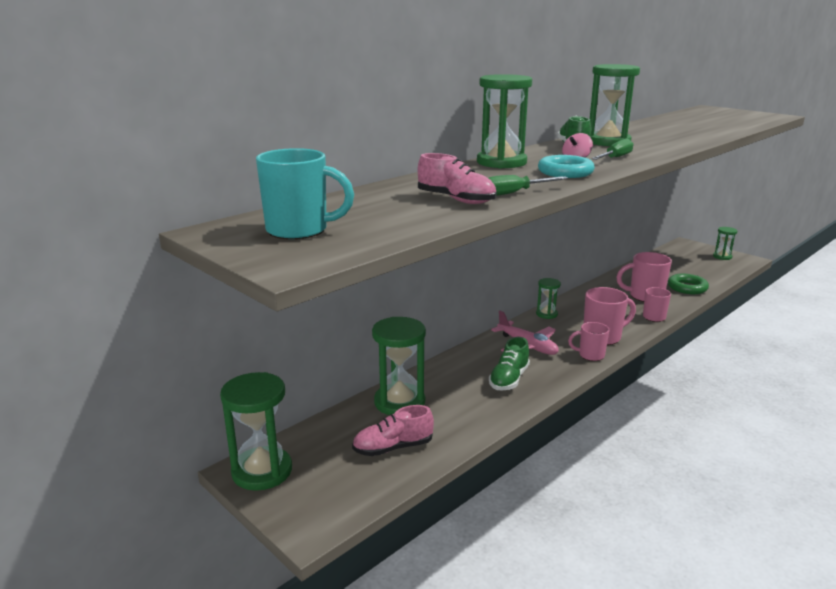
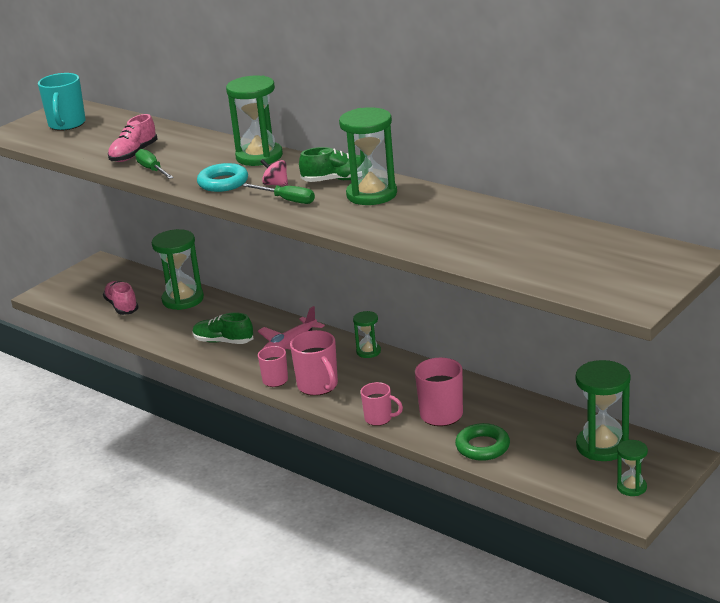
camera: 85 degrees right, 5 degrees up
(262, 471) = (98, 269): green hourglass -> green hourglass (602, 446)

